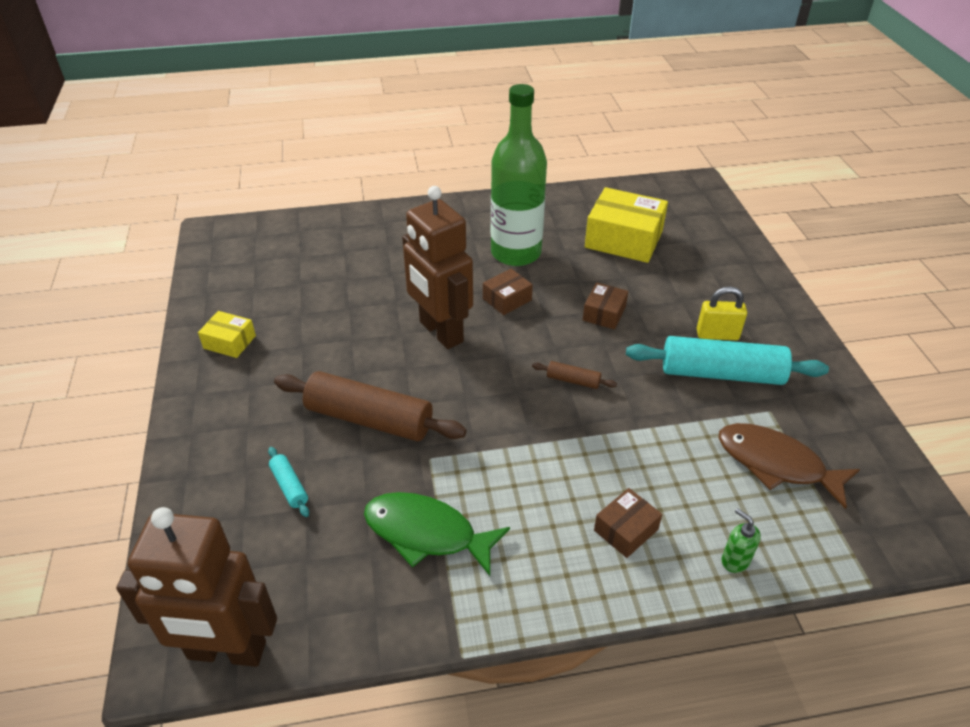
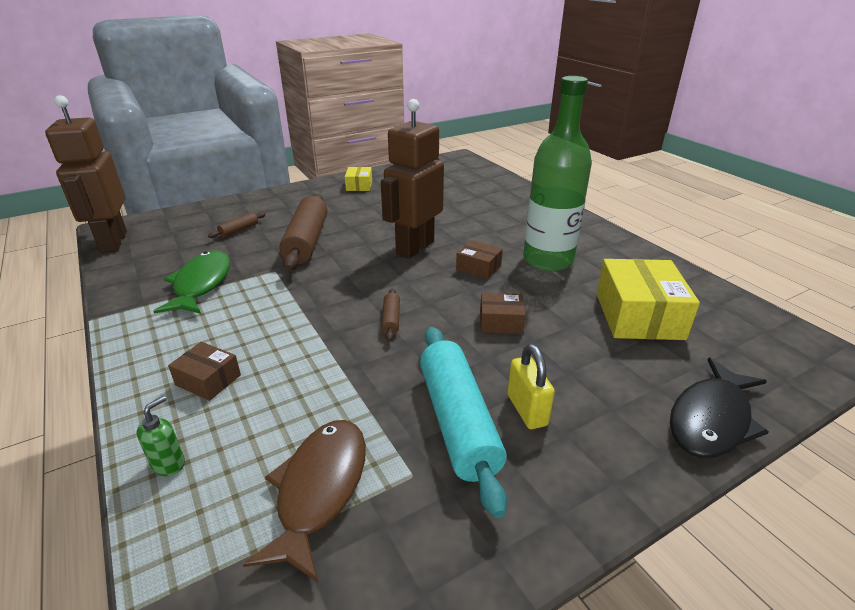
camera: 70 degrees right, 10 degrees down
(289, 486) = (239, 230): turquoise rolling pin -> brown rolling pin
(744, 258) = (711, 419): none -> black fish

